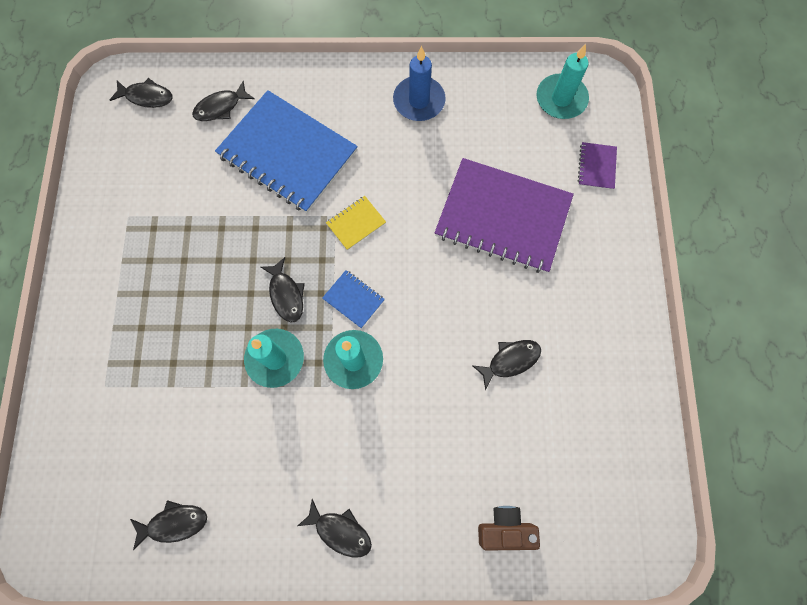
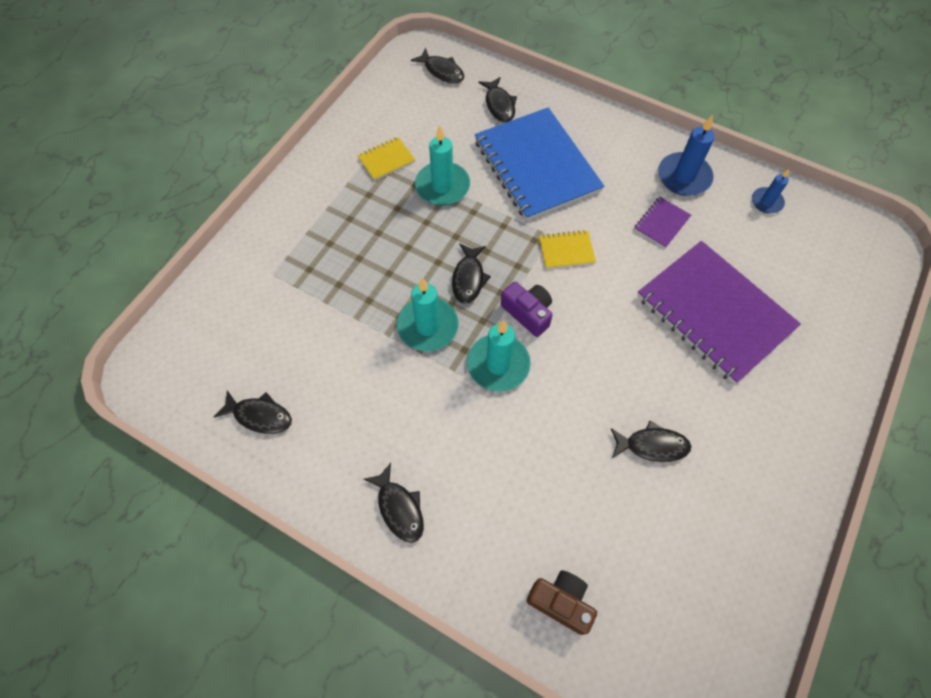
camera: 30 degrees right, 10 degrees down
(146, 216) = (386, 160): none -> yellow notebook
(221, 107) = (499, 105): black fish -> black fish turned 105 degrees counterclockwise
(353, 299) = (528, 313): blue notebook -> purple camera
(497, 92) = (766, 202): none -> blue candle
(561, 99) = (831, 236): turquoise candle -> turquoise candle (442, 186)
(596, 167) = (839, 313): purple notebook -> purple notebook (661, 223)

